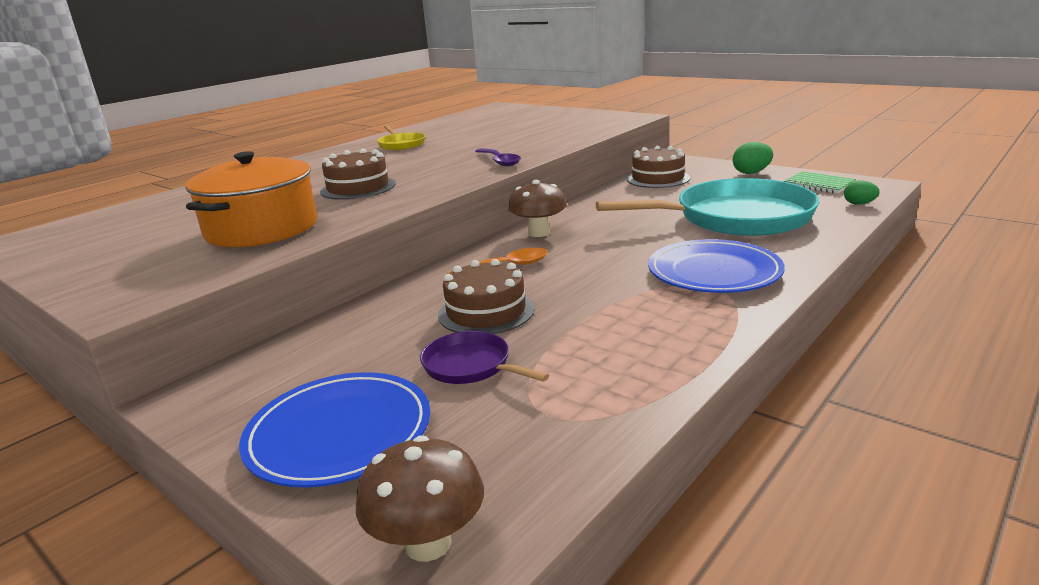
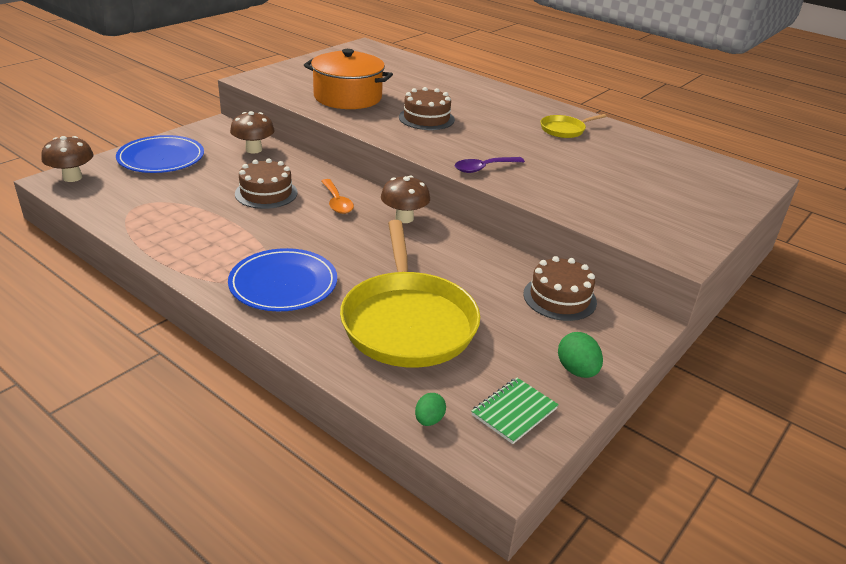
camera: 85 degrees right, 10 degrees up
(322, 343) = (253, 150): none -> brown mushroom
(470, 366) = (201, 187): purple pan -> none
(736, 218) = (408, 322): turquoise pan -> yellow pan

